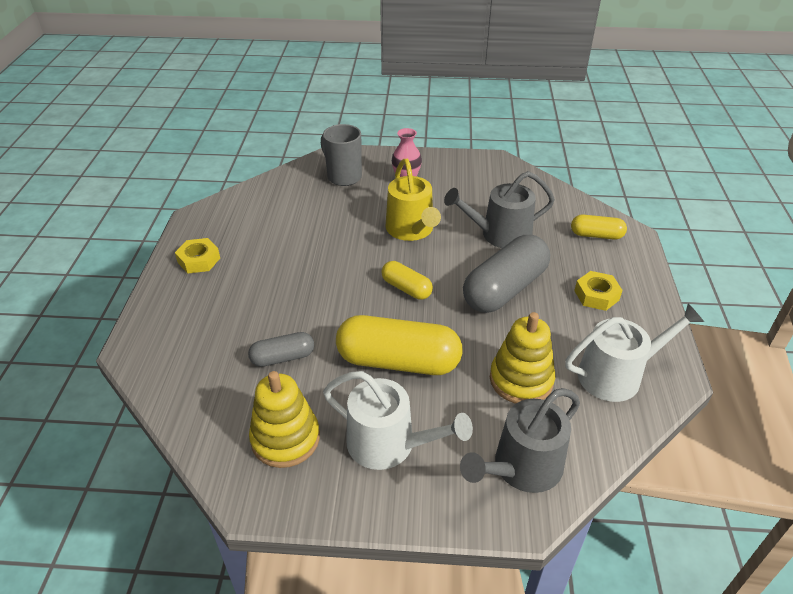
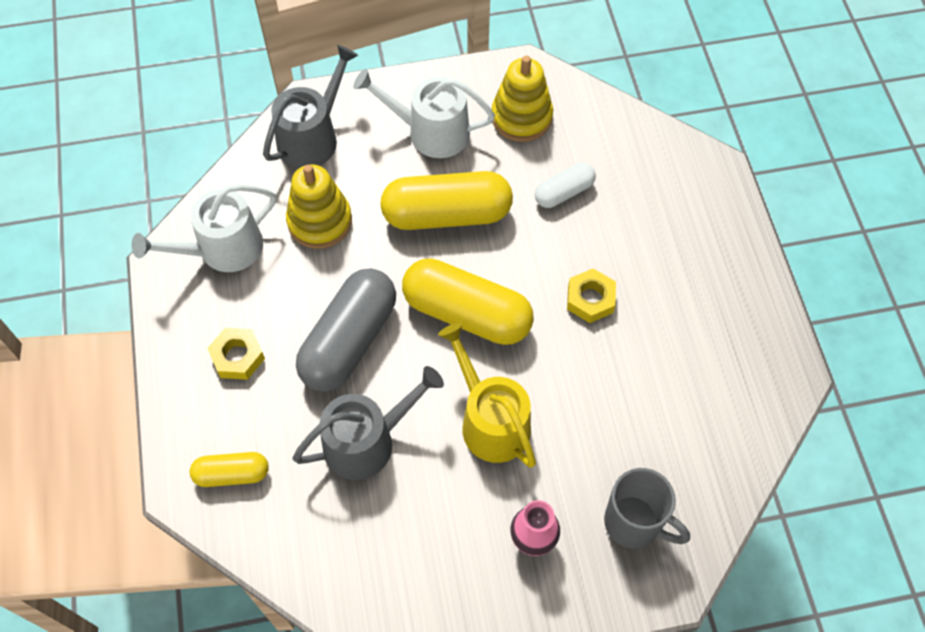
camera: 165 degrees right, 20 degrees up
(199, 260) = (734, 298): yellow nut -> yellow nut (590, 299)
(283, 358) = (564, 192): grey capsule -> white capsule
(406, 288) = (467, 314): yellow capsule -> yellow capsule, size x1.90

